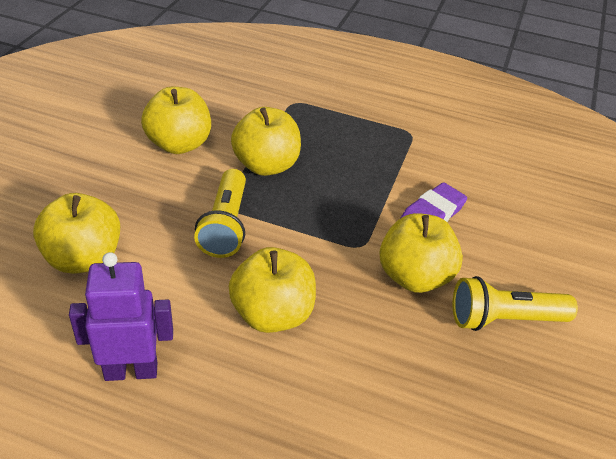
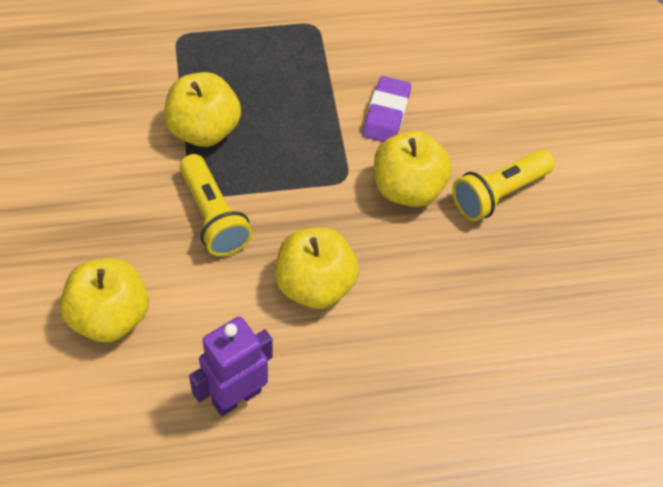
camera: 30 degrees left, 15 degrees up
(179, 144) = (100, 145): yellow apple -> none

